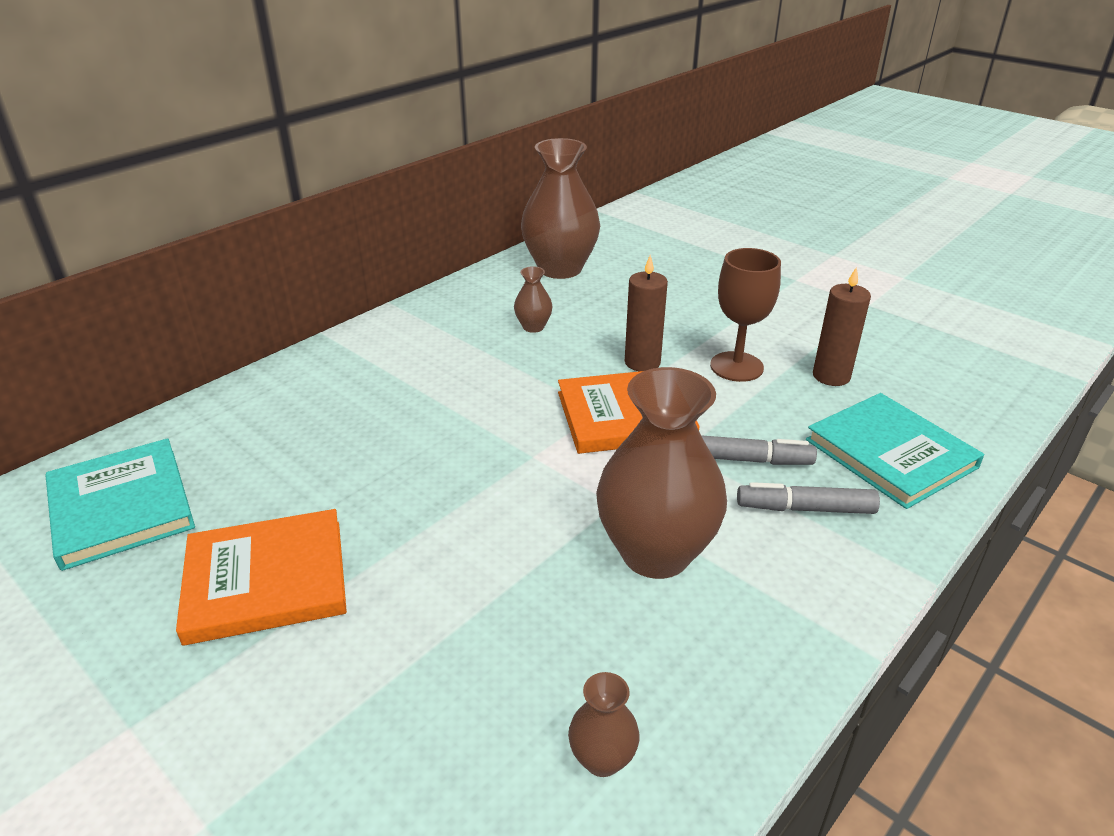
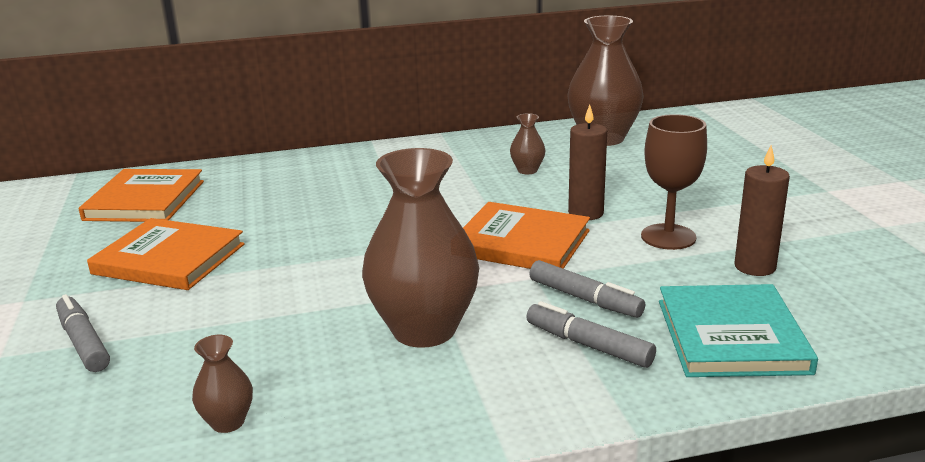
camera: 35 degrees right, 10 degrees down
(121, 507) = (145, 200): turquoise book -> orange book
(301, 746) = (83, 342): none -> grey marker

